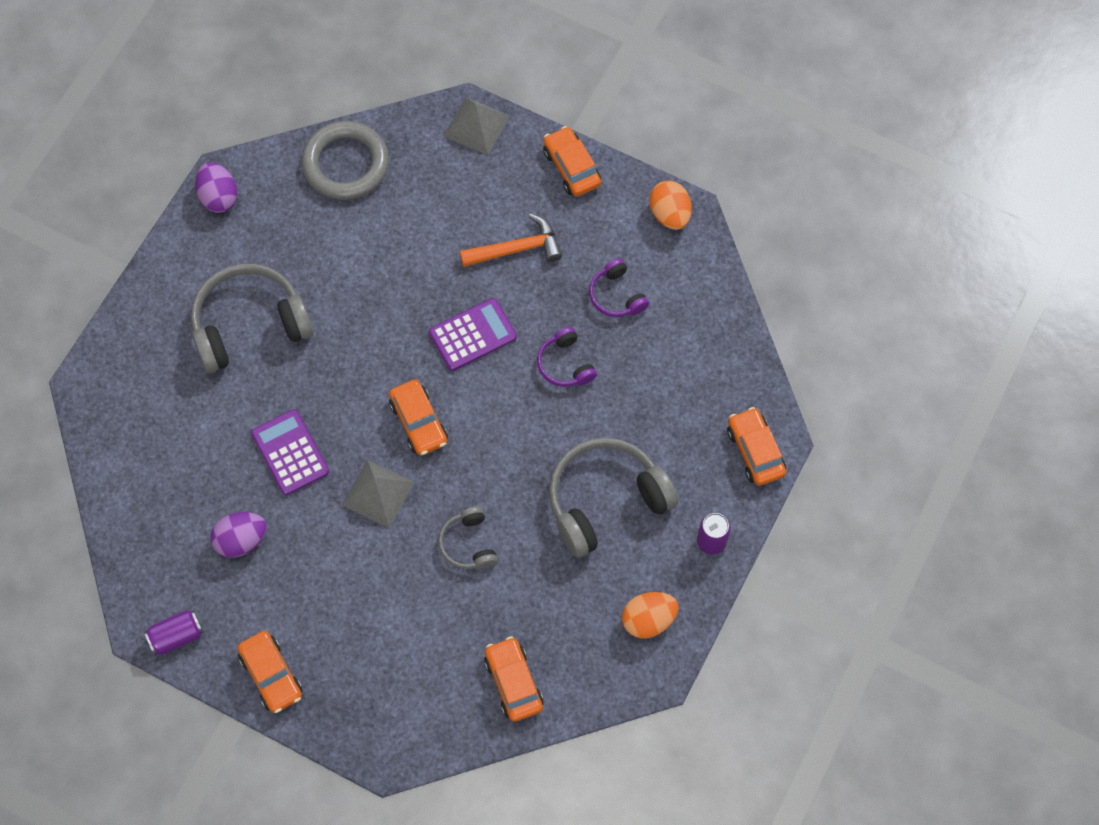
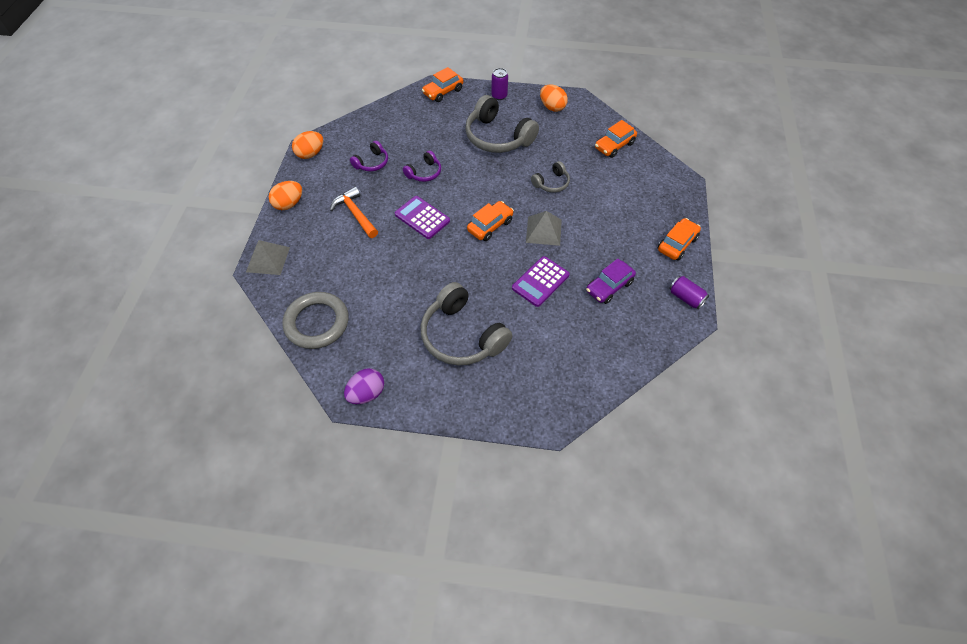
camera: 110 degrees left, 10 degrees down
(241, 540) = (609, 286): purple egg -> purple car
(571, 167) = (289, 204): orange car -> orange egg

